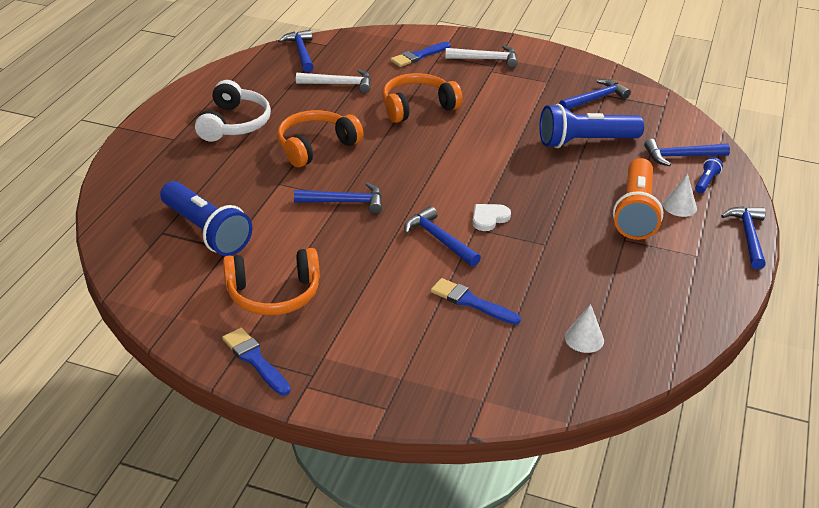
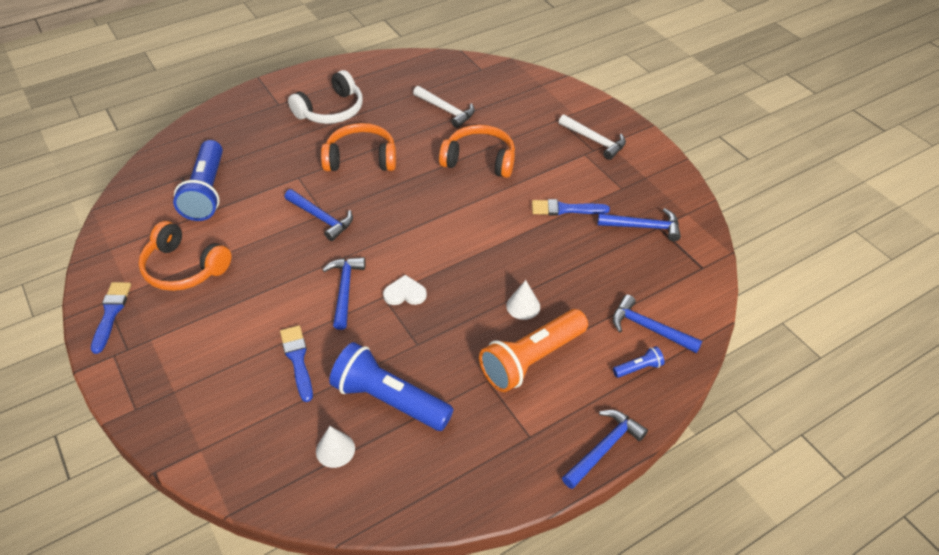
camera: 40 degrees right, 10 degrees up
(301, 52) = (453, 68): blue hammer -> none
(419, 56) = (541, 112): blue brush -> blue brush (565, 209)
(585, 142) = (577, 265): blue flashlight -> blue flashlight (389, 400)
(679, 206) = (579, 378): white cone -> white cone (523, 306)

